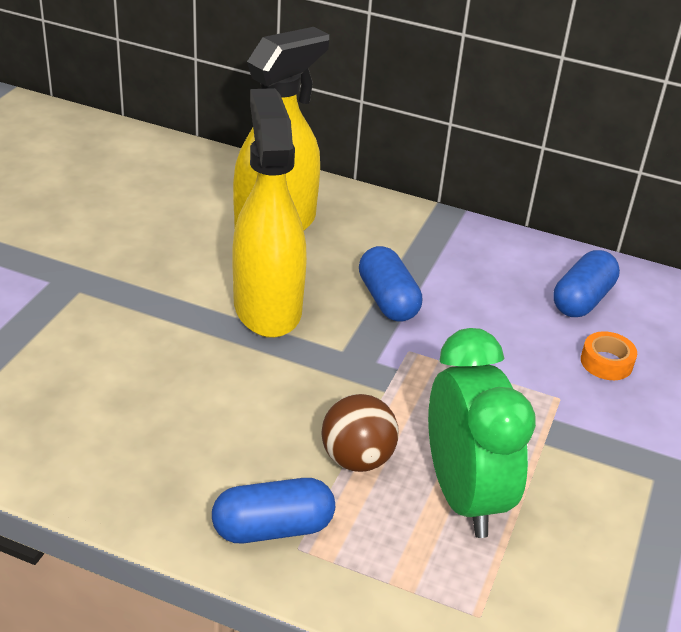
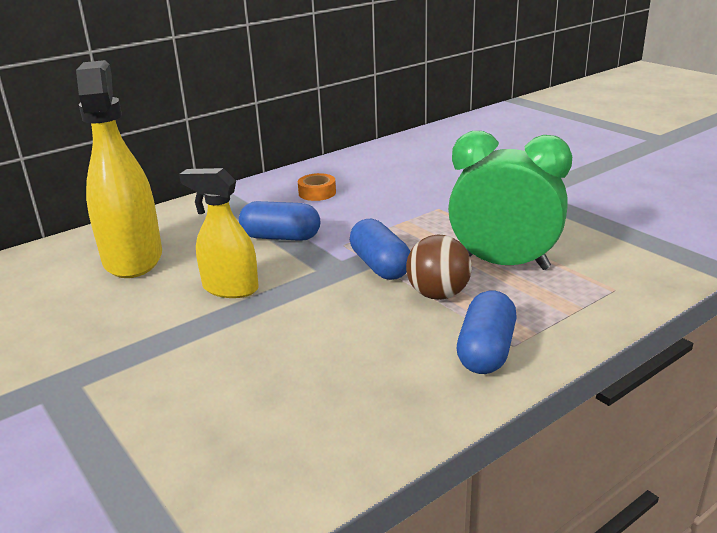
camera: 55 degrees left, 10 degrees down
(267, 307) = (230, 288): yellow spray bottle -> yellow spray bottle, size x0.61
(582, 300) = (355, 176): blue capsule -> blue capsule (380, 266)
(606, 362) = (419, 186): orange tape -> orange tape (317, 193)

